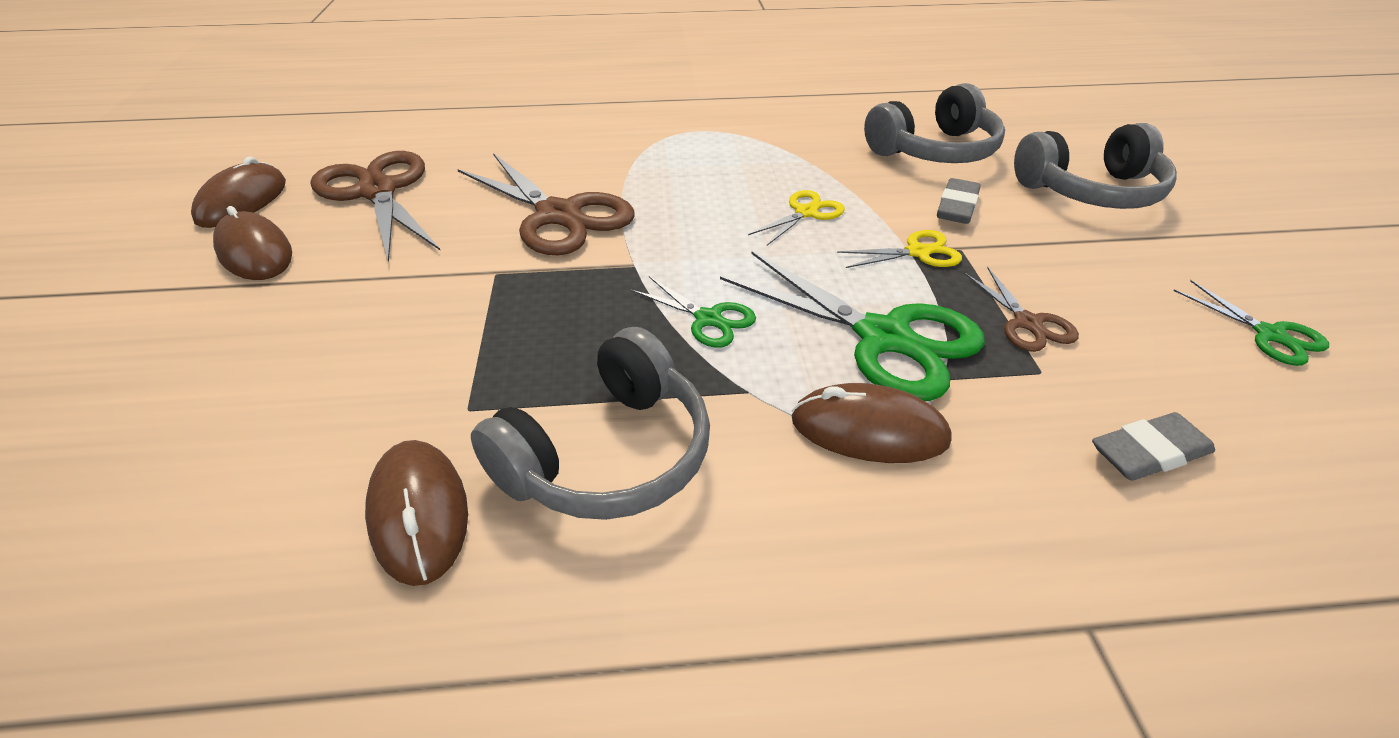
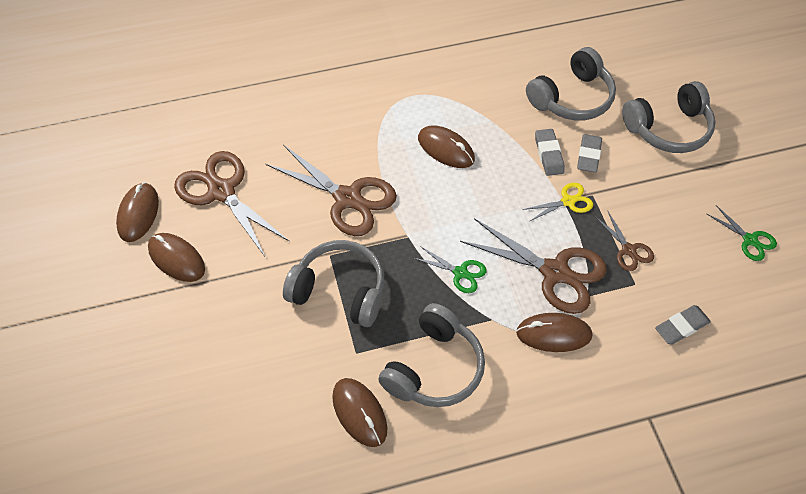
camera: 10 degrees left, 15 degrees up
(486, 319) = (339, 291): none -> grey headphones
(730, 181) = (446, 149): none -> brown mouse
(806, 213) = (499, 174): yellow scissors -> none
(884, 338) = (555, 272): green scissors -> brown scissors
(891, 200) = (549, 154): none -> grey eraser

